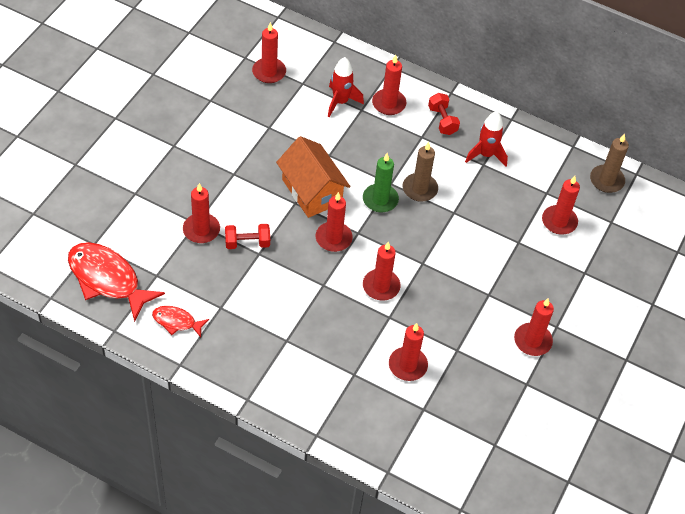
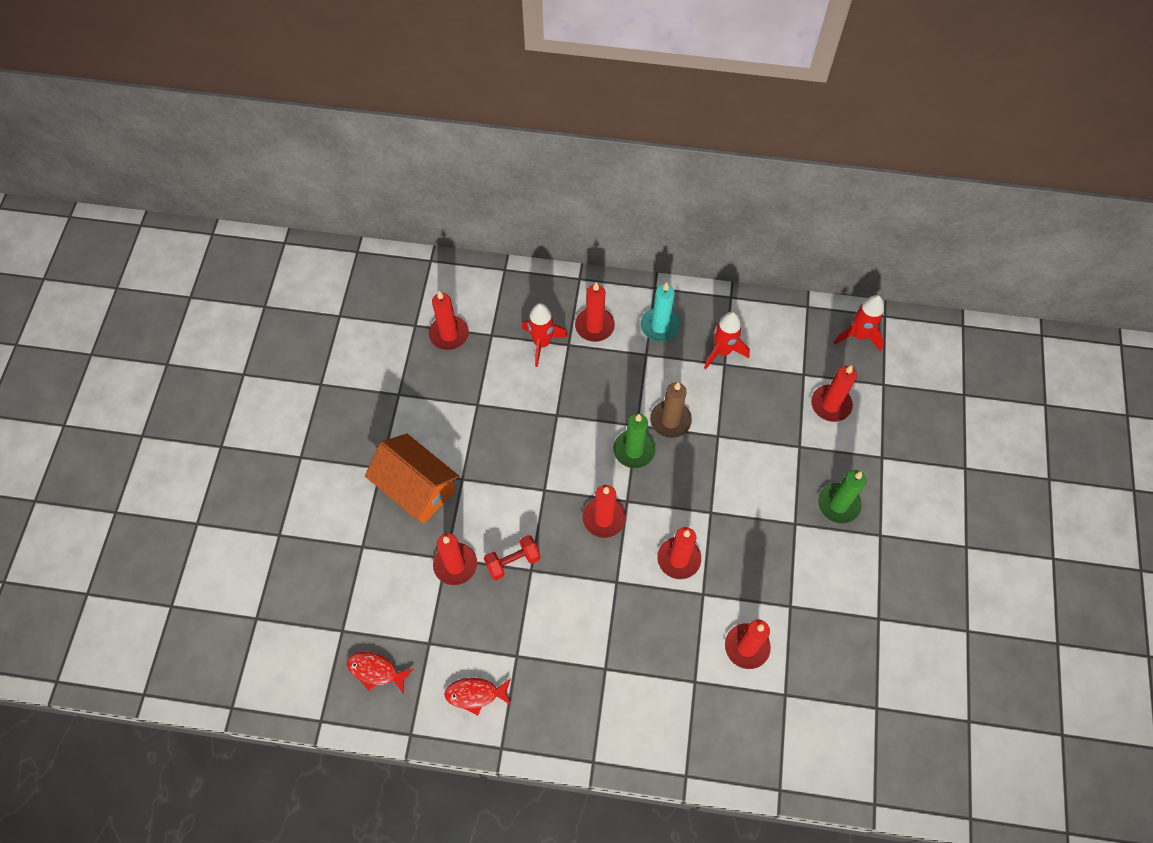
camera: 15 degrees left, 10 degrees up
(107, 279) = (376, 671): red fish -> red fish, size x0.52
(312, 191) = (556, 468): orange house -> orange house (416, 488)
(442, 121) = (660, 326): red dumbbell -> turquoise candle
(531, 293) = (838, 504): none -> green candle
(532, 341) = (863, 563): red candle -> none
(606, 180) = (858, 335): brown candle -> red rocket

